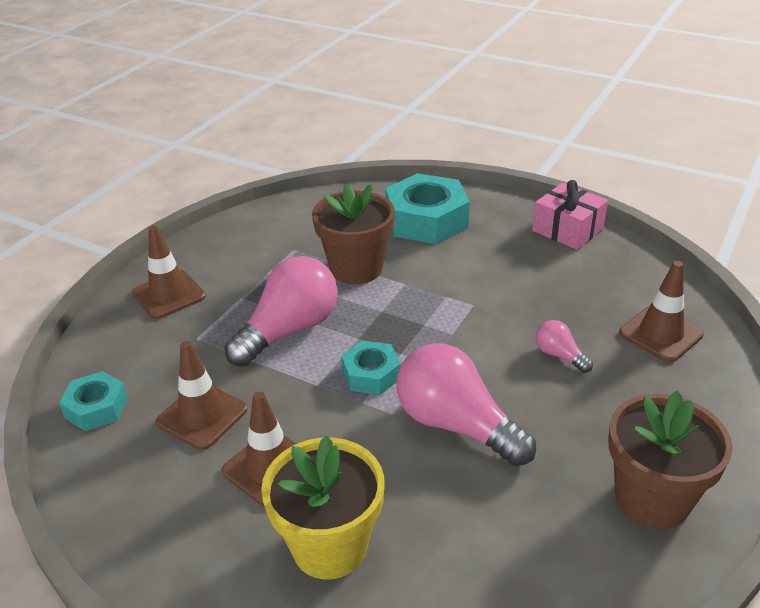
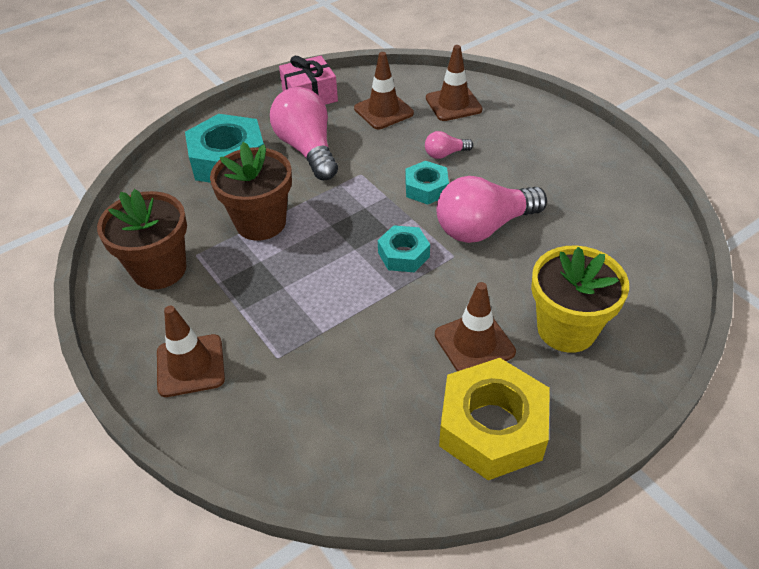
camera: 65 degrees left, 10 degrees up
(96, 408) = (329, 457): turquoise nut -> turquoise nut (426, 188)
(162, 514) = (492, 427): none -> yellow nut
(202, 416) = (388, 375): brown traffic cone -> brown traffic cone (383, 111)
(289, 330) = (313, 289): pink light bulb -> pink light bulb (307, 149)
(652, 499) = (589, 167): brown flower pot -> brown flower pot (159, 269)

